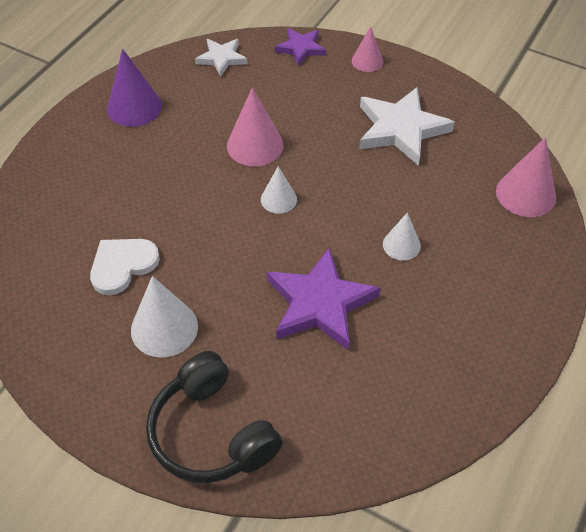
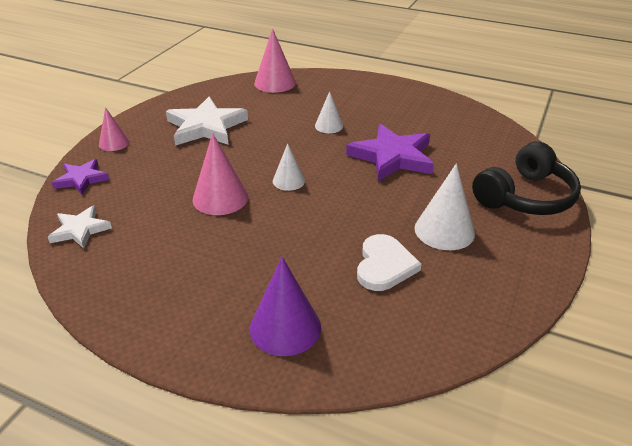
camera: 95 degrees left, 15 degrees down
(122, 265) = (384, 265): white heart -> white heart turned 120 degrees counterclockwise
(134, 107) = (150, 289): purple cone -> purple cone (285, 327)

